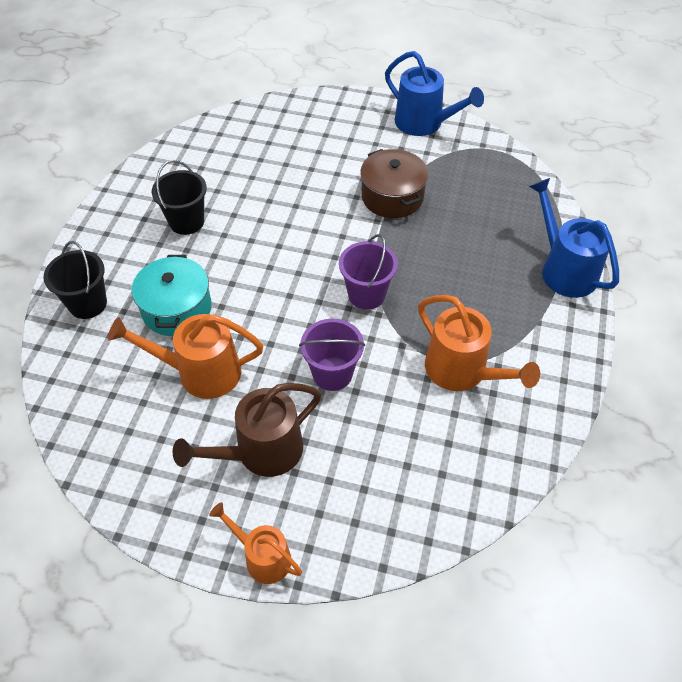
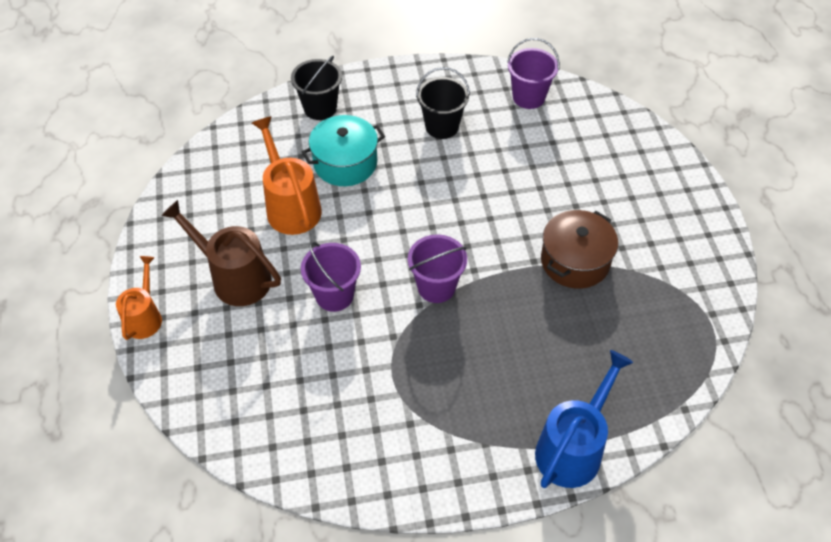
camera: 65 degrees right, 0 degrees up
(198, 153) = (528, 97): none -> purple bucket
(424, 123) = (704, 250): blue watering can -> none
(462, 371) = (387, 395): orange watering can -> none

